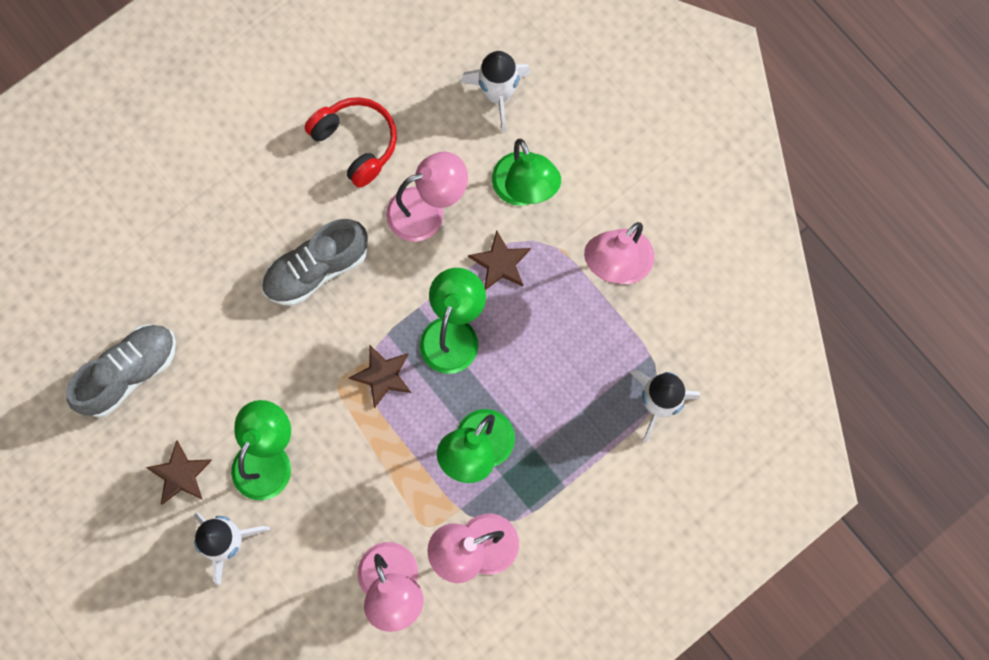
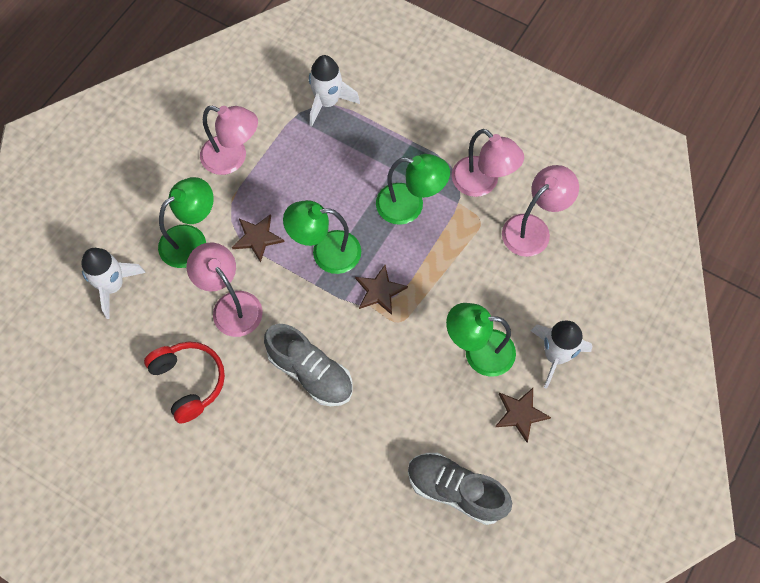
camera: 110 degrees left, 10 degrees down
(356, 143) = (189, 382): red headphones -> red headphones turned 120 degrees clockwise

